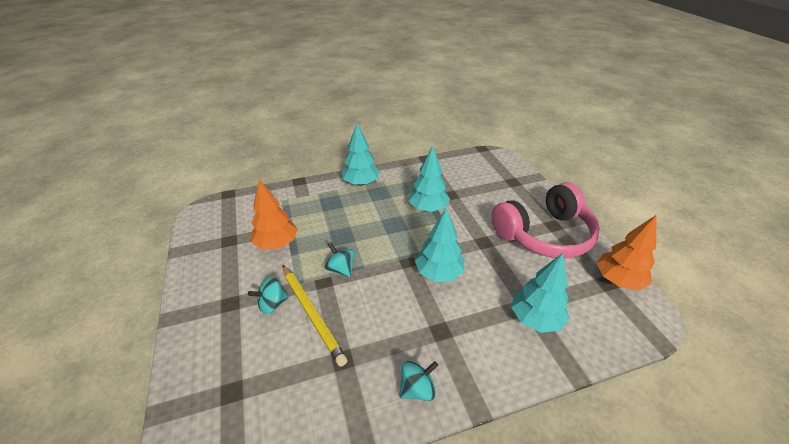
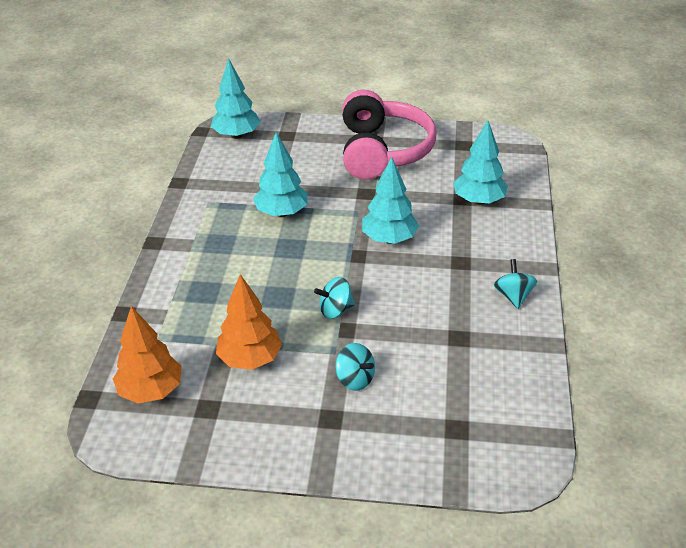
camera: 65 degrees left, 0 degrees up
(272, 304) = (355, 379): turquoise spinning top -> turquoise spinning top turned 45 degrees counterclockwise
(312, 314) = (389, 348): yellow pencil -> none
(361, 183) = (183, 253): turquoise tree -> turquoise tree (236, 135)
(618, 280) = (465, 137): orange tree -> orange tree (151, 391)

